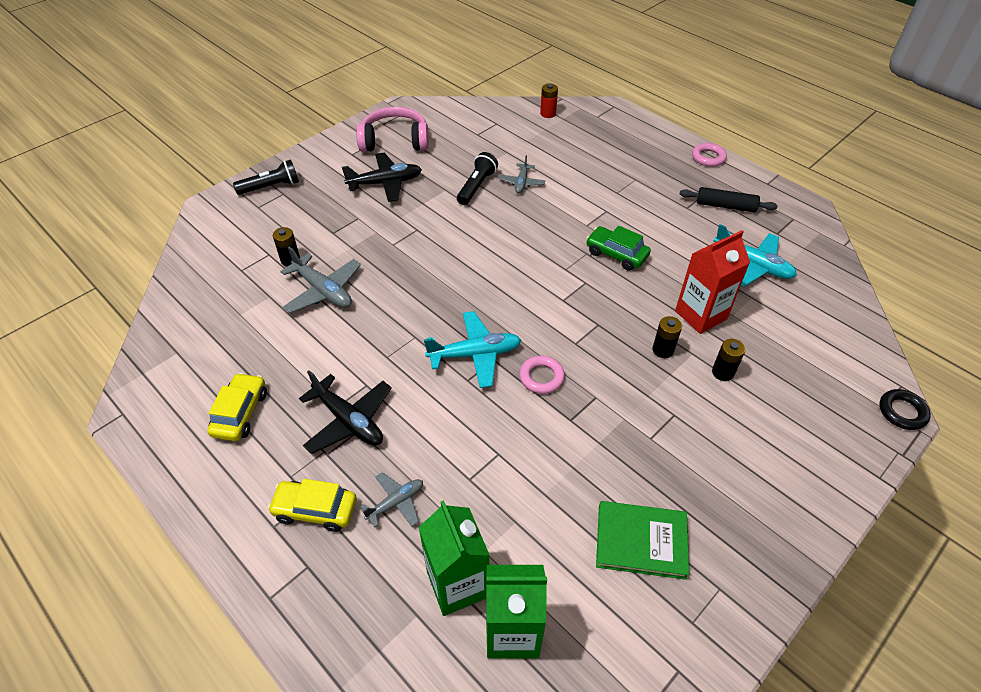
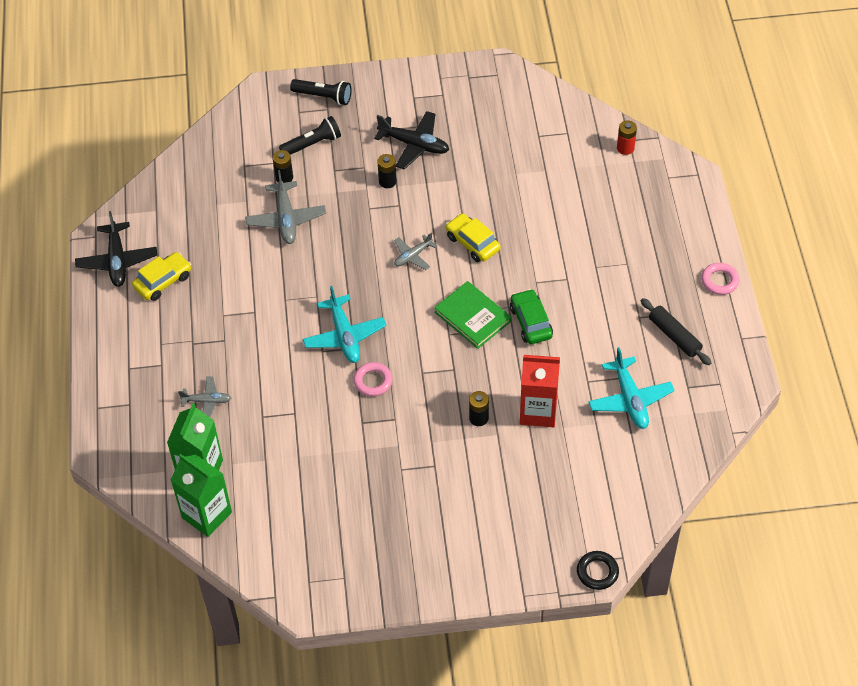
camera: 40 degrees right, 5 degrees up
(315, 510) = (158, 374): yellow car -> yellow car (472, 243)
(348, 420) = (223, 330): black plane -> black plane (117, 260)
(395, 141) = (461, 103): pink headphones -> none
(475, 354) = (344, 336): turquoise plane -> turquoise plane turned 45 degrees clockwise
(476, 186) = (484, 191): black flashlight -> black flashlight (312, 144)
(521, 183) = (525, 209): grey plane -> grey plane (413, 256)
(641, 541) = (326, 522): green book -> green book (472, 317)
(723, 372) = (502, 461): black battery -> black battery (387, 181)

